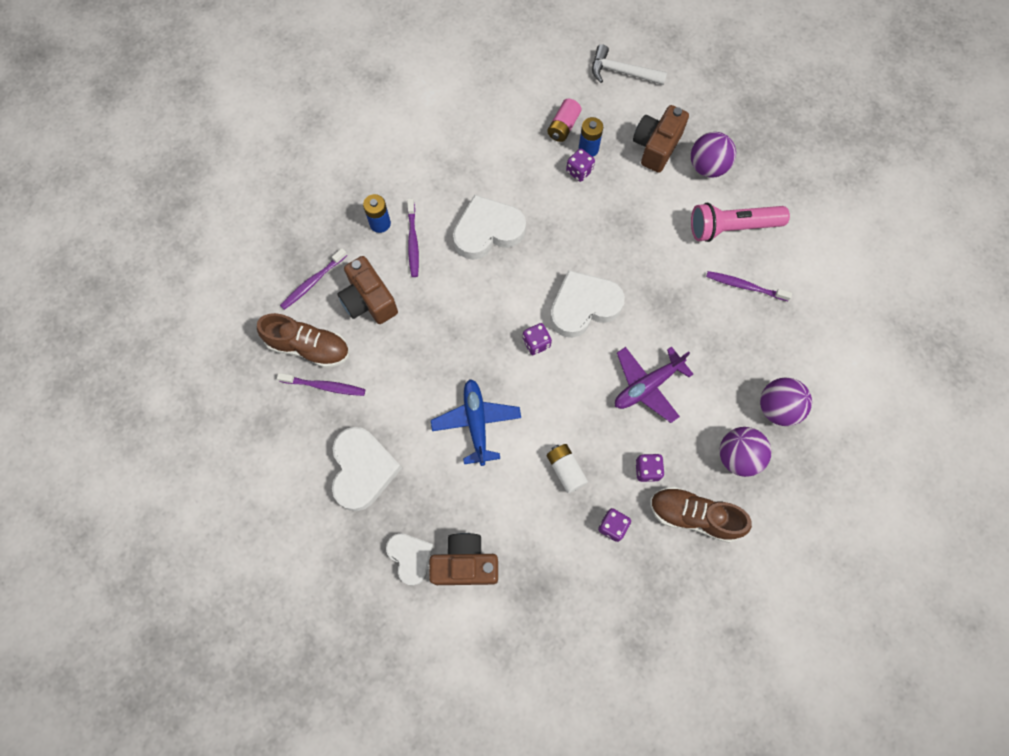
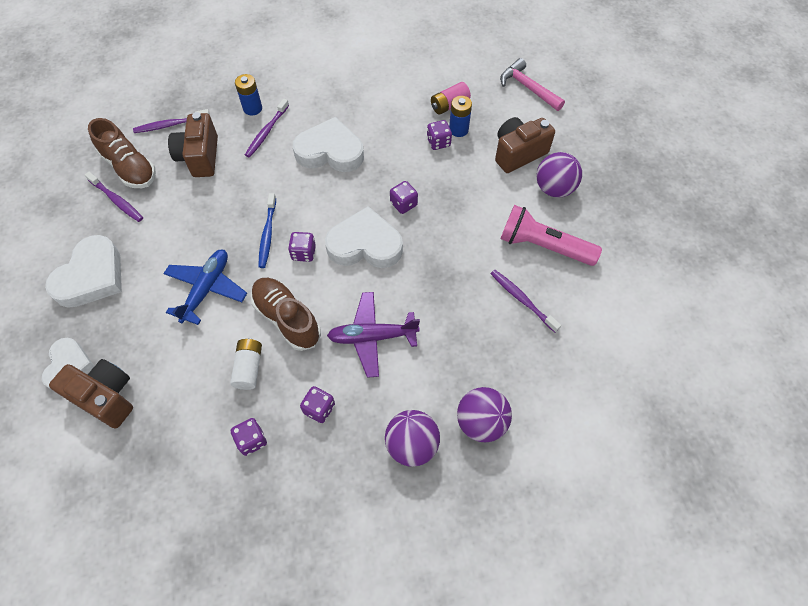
camera: 30 degrees right, 10 degrees down
(491, 343) = (267, 234): none -> blue toothbrush
(590, 249) = (403, 204): none -> purple dice
(622, 72) = (528, 88): white hammer -> pink hammer
(693, 516) = (331, 475): brown shoe -> brown shoe (287, 318)

